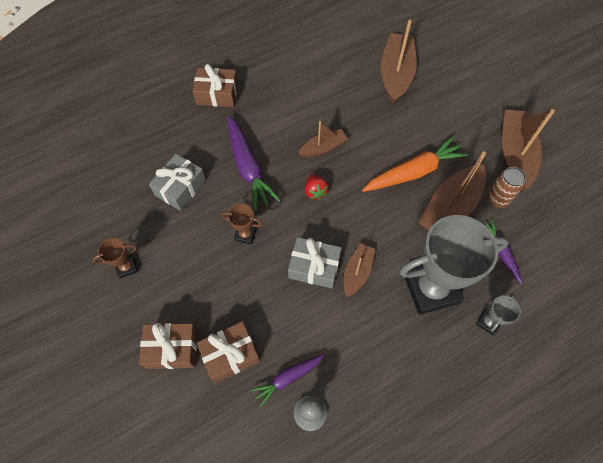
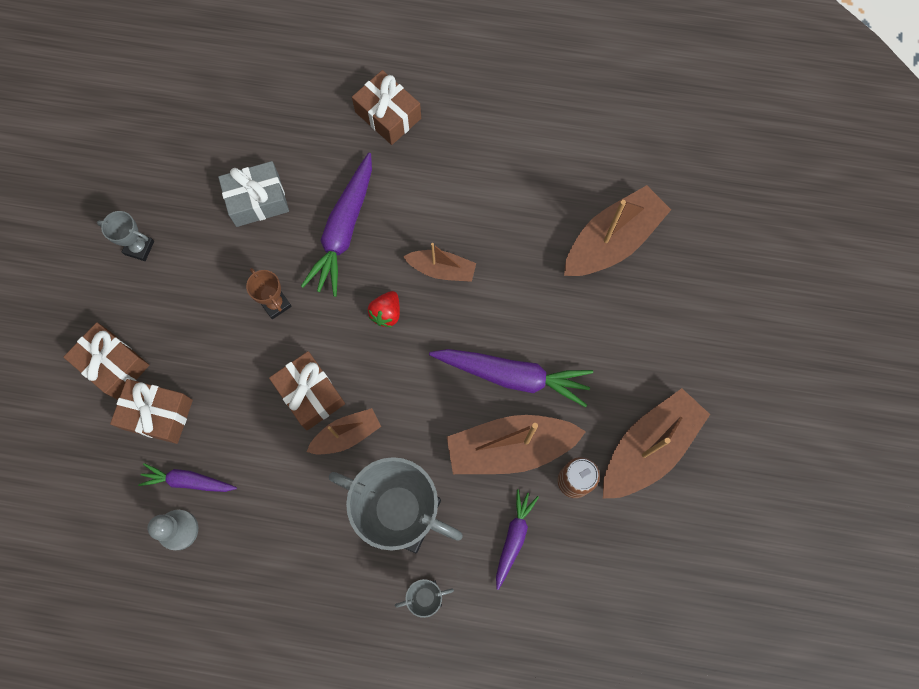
camera: 40 degrees right, 10 degrees up
(126, 267) = (139, 248): brown trophy -> grey trophy
(314, 267) = (310, 394): grey gift -> brown gift
(414, 172) = (513, 376): orange carrot -> purple carrot

